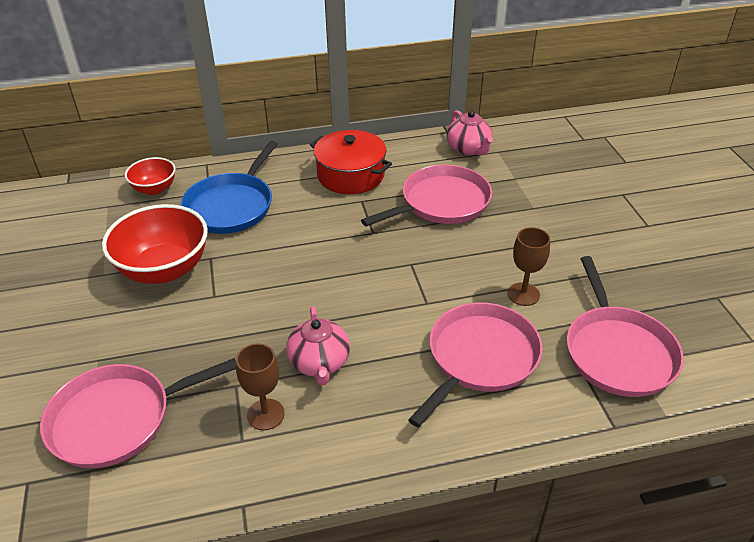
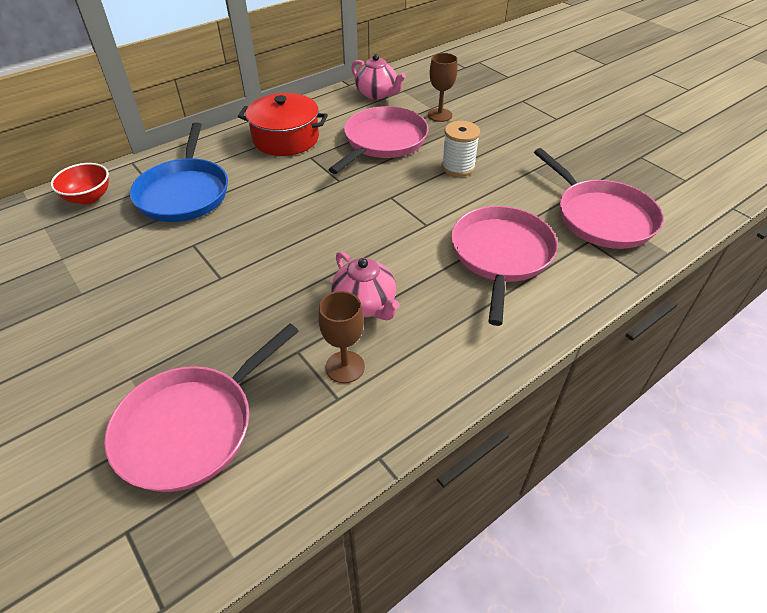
camera: 25 degrees left, 5 degrees up
(164, 269) = (149, 269): red bowl -> none
(499, 251) = (458, 167): none -> white spool
(523, 294) = (500, 195): brown goblet -> brown goblet (439, 115)

